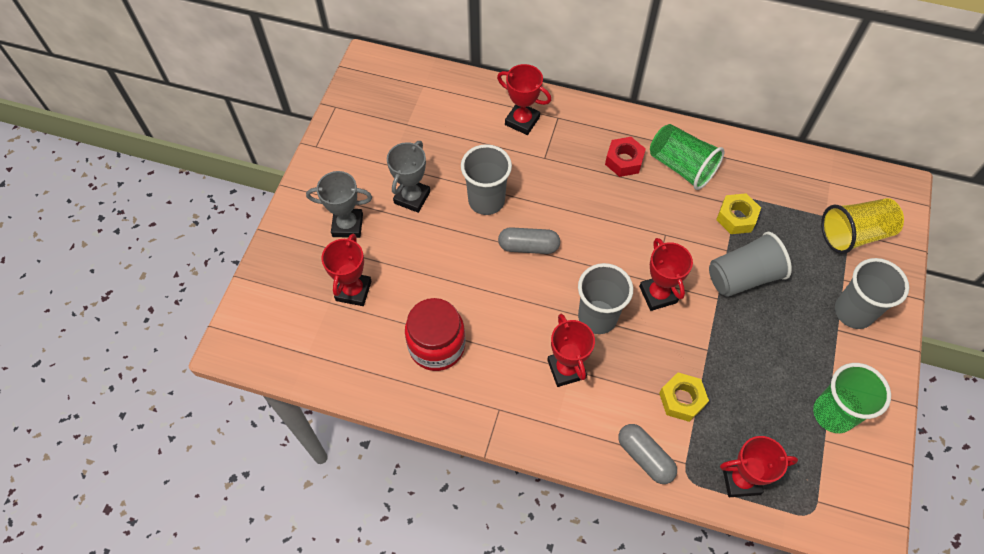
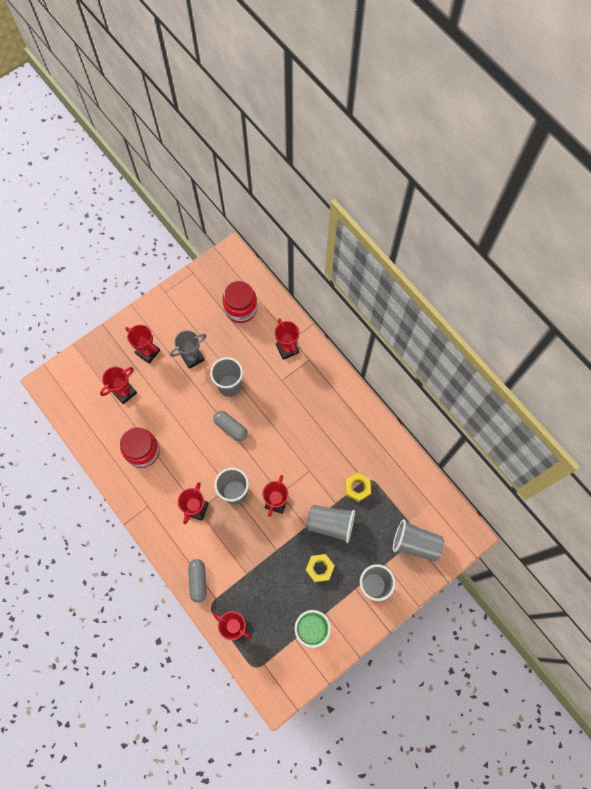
camera: 35 degrees right, 10 degrees up
(347, 225) = (148, 352): grey trophy -> red trophy
(429, 111) = (241, 309): none -> red jar
(624, 161) = (324, 411): red nut -> none
(681, 167) = (353, 437): green cup -> none
(681, 399) = (240, 566): yellow nut -> yellow nut (319, 568)
(854, 234) = (415, 543): yellow cup -> grey cup

